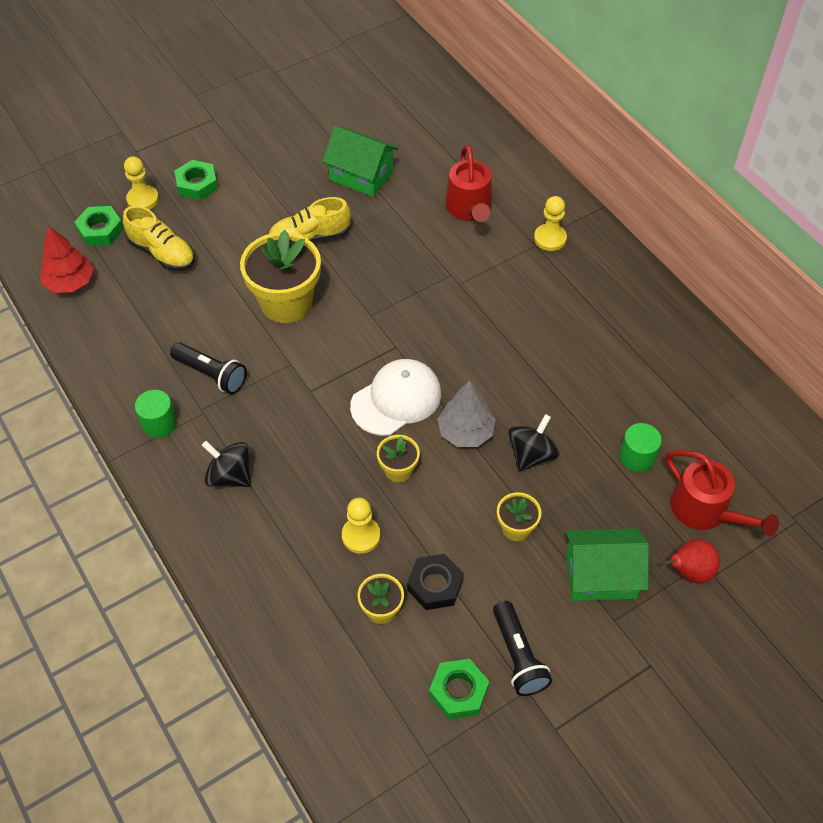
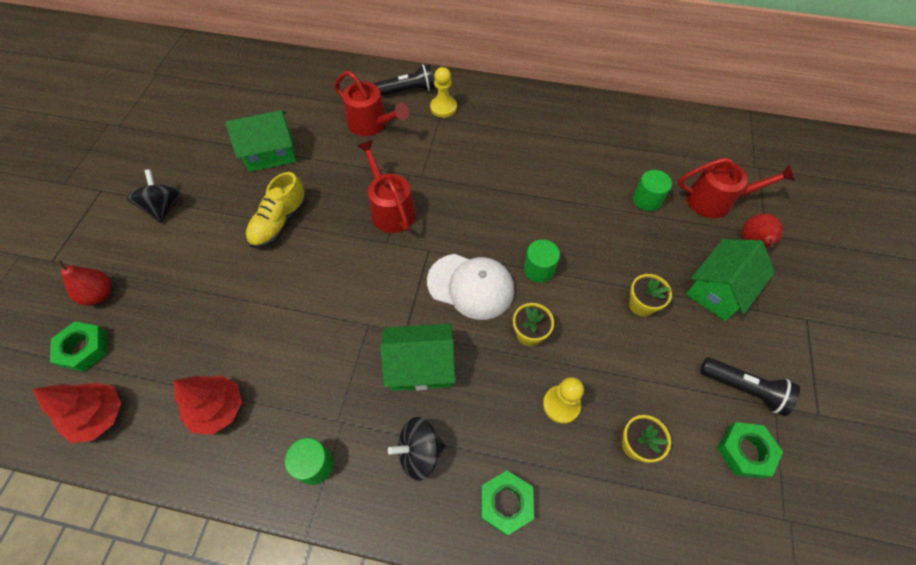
camera: 45 degrees left, 5 degrees up
(139, 337) = (218, 408): none -> red tree
(143, 199) = (99, 294): yellow pawn -> red pear
(162, 253) = (165, 324): yellow shoe -> none
(197, 184) = (139, 249): green nut -> green nut (506, 503)
(211, 374) = (315, 385): black flashlight -> black flashlight (408, 91)
(286, 303) = (314, 282): yellow flower pot -> none
(294, 423) = (420, 366): none -> green house
(396, 399) = (471, 286): white cap -> white cap turned 105 degrees clockwise
(403, 292) = (390, 209): none -> red watering can
(435, 585) = (644, 391): black nut -> none
(466, 432) = (539, 269): grey tree -> green cylinder
(531, 455) = (592, 249): black spinning top -> black spinning top (163, 207)

